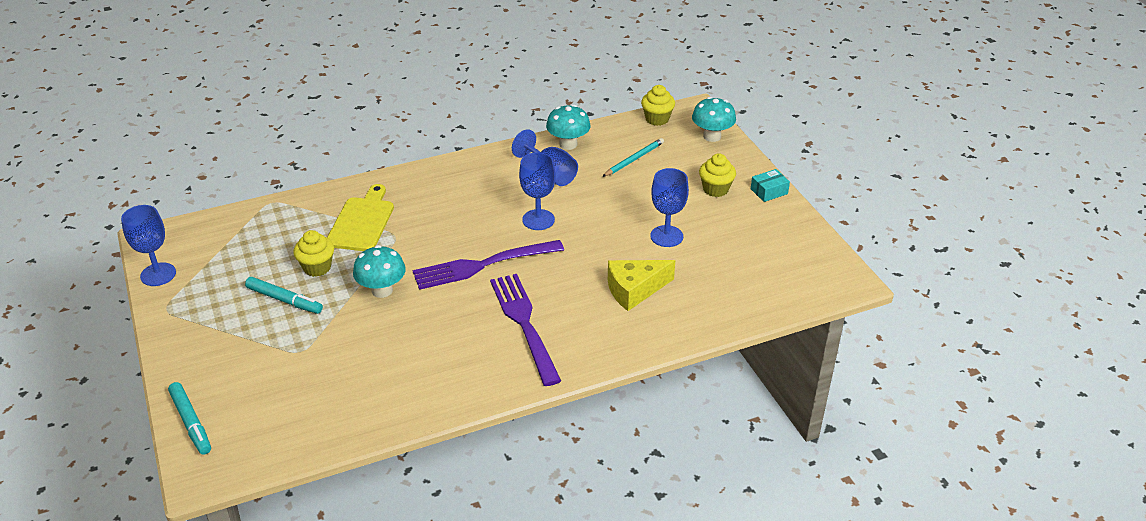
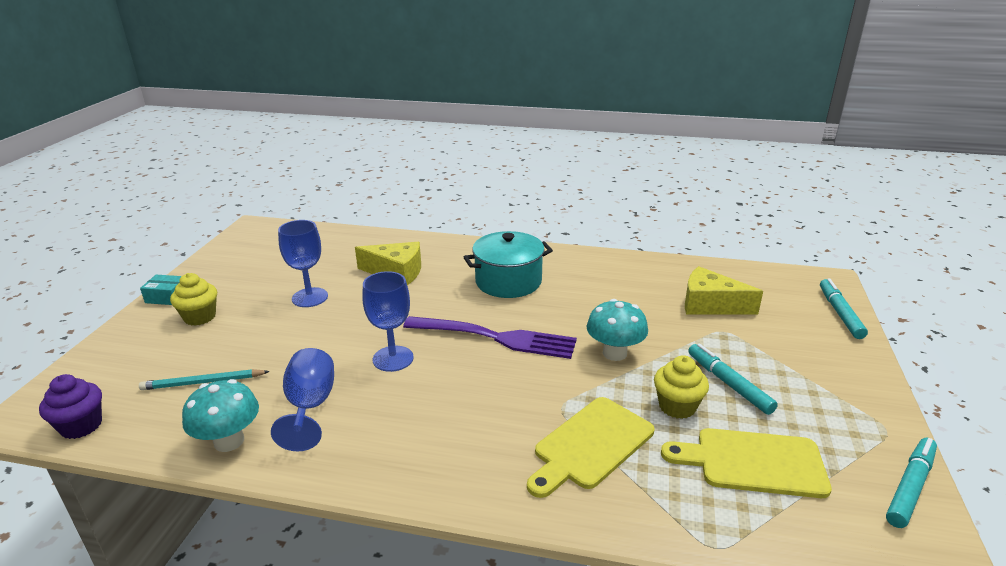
camera: 145 degrees left, 10 degrees down
(158, 274) = (910, 487): blue goblet -> turquoise marker
(258, 251) = (752, 462): none -> yellow cutting board
(320, 379) = (710, 305): none -> yellow cheese
(525, 324) = (508, 281): purple fork -> turquoise pot
(657, 119) = (81, 426): yellow cupcake -> purple cupcake
(712, 136) = (87, 371): turquoise mushroom -> none

